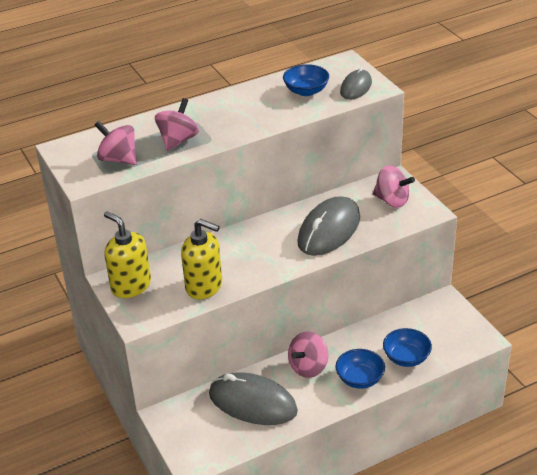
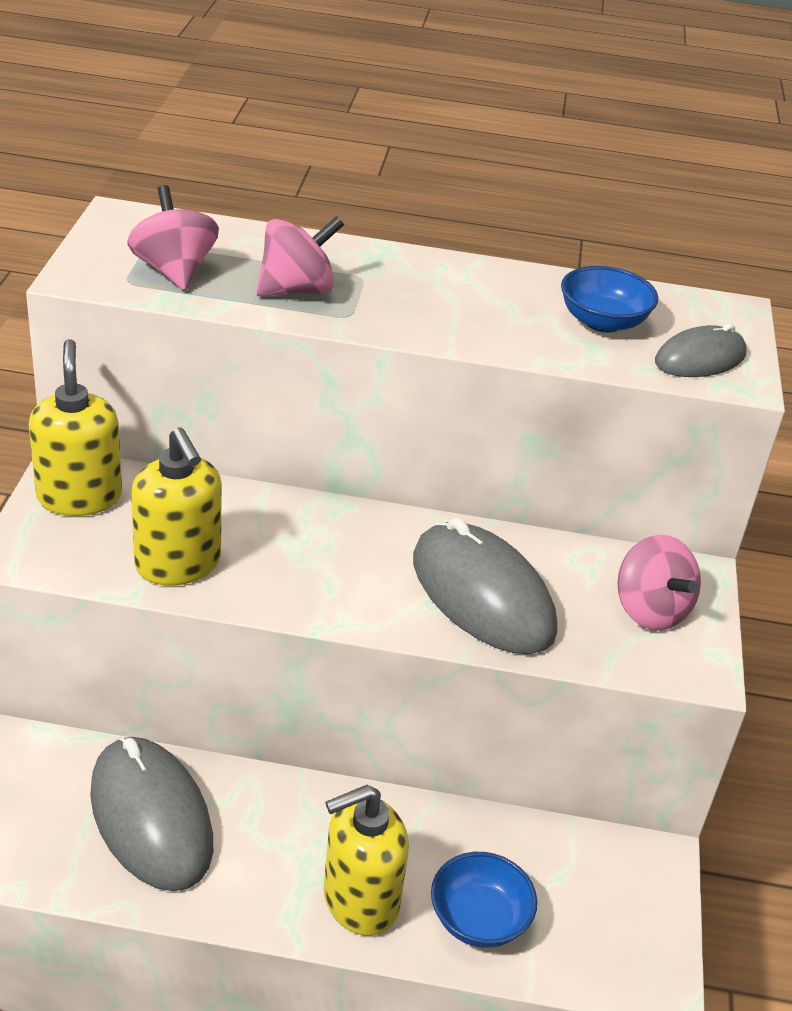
camera: 30 degrees right, 0 degrees up
(308, 367) = (300, 819): pink spinning top -> none
(329, 230) = (482, 595): grey mouse -> grey mouse turned 75 degrees clockwise
(360, 379) = (360, 900): blue bowl -> yellow soap dispenser

